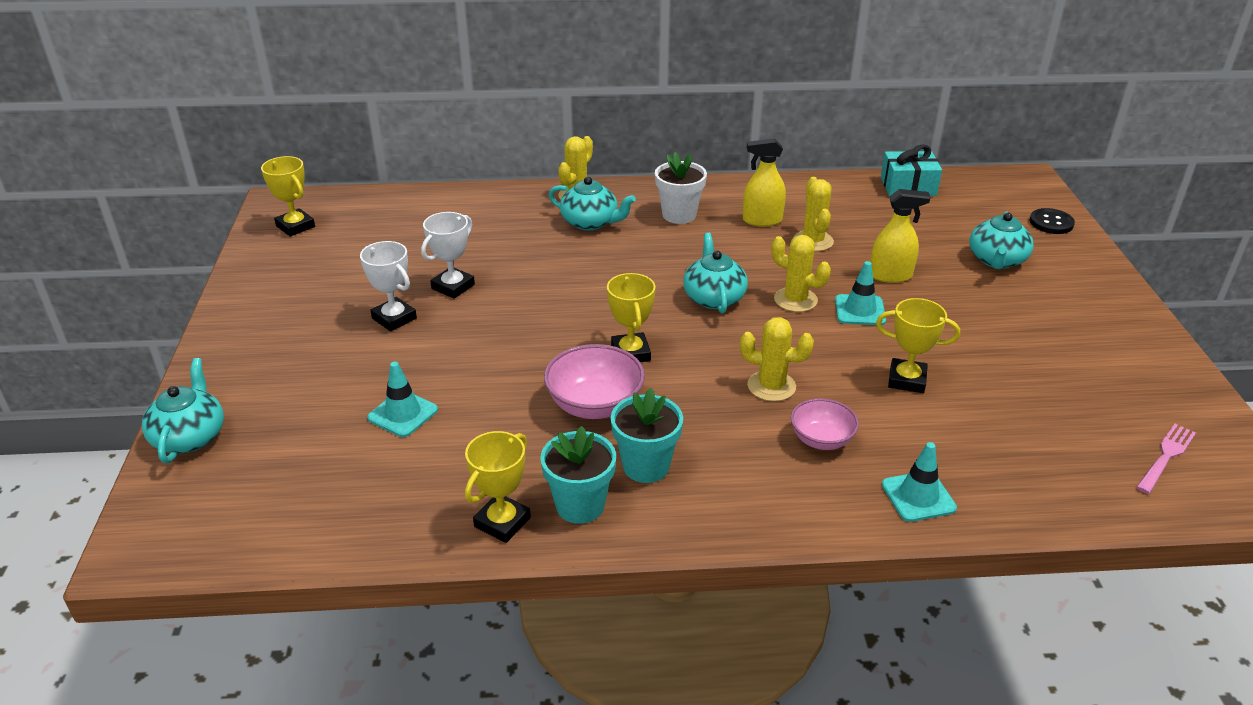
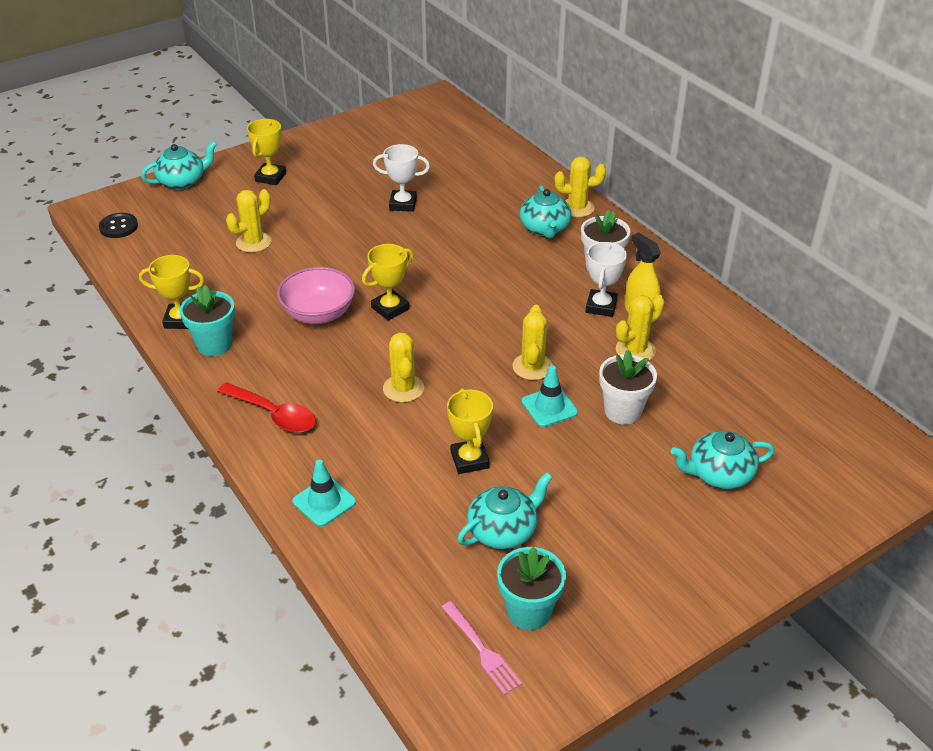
camera: 60 degrees right, 5 degrees up
(295, 226) = (415, 116): yellow trophy -> yellow trophy (270, 177)
(394, 318) = (347, 197): white trophy -> white trophy (601, 306)
(403, 414) = (253, 242): turquoise traffic cone -> yellow cactus
(646, 466) = (270, 359): turquoise flower pot -> turquoise flower pot (529, 611)
(713, 297) = (496, 323): turquoise teapot -> turquoise teapot (503, 530)
(749, 492) = (274, 414): none -> red spoon
(821, 440) = (357, 433): pink bowl -> none
(890, 275) = (623, 411): yellow spray bottle -> white flower pot
(908, 186) = (801, 382): turquoise gift -> none
(1051, 223) = (838, 500): black button -> black button (118, 227)
(1166, 456) = (482, 650): pink fork -> pink fork turned 45 degrees clockwise

